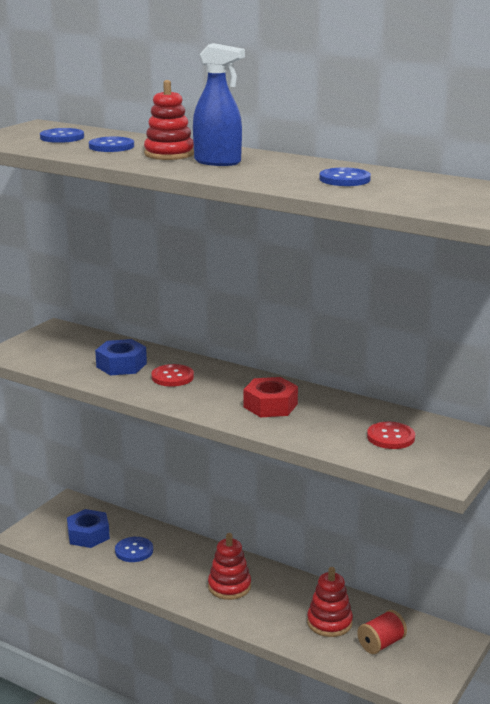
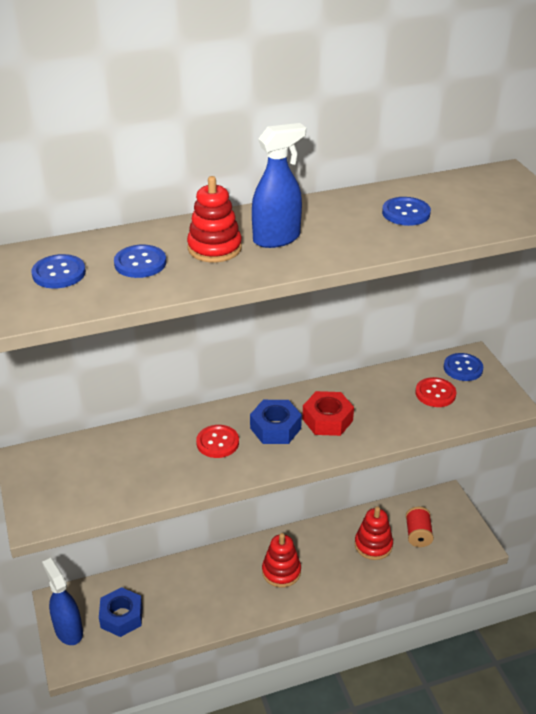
camera: 50 degrees left, 15 degrees up
(49, 520) = (68, 630): none -> blue spray bottle
(121, 365) = (158, 459): blue nut -> blue nut (275, 428)
(134, 551) = (176, 600): blue button -> blue button (463, 368)

